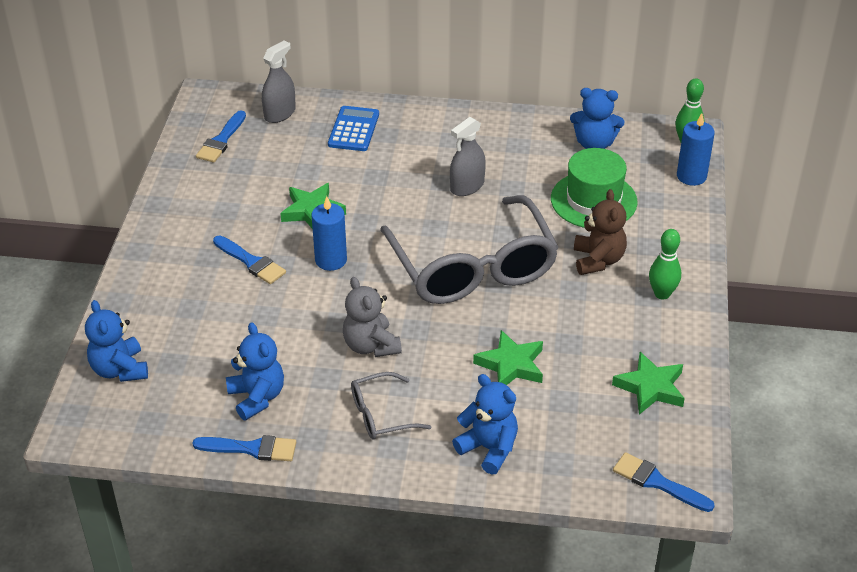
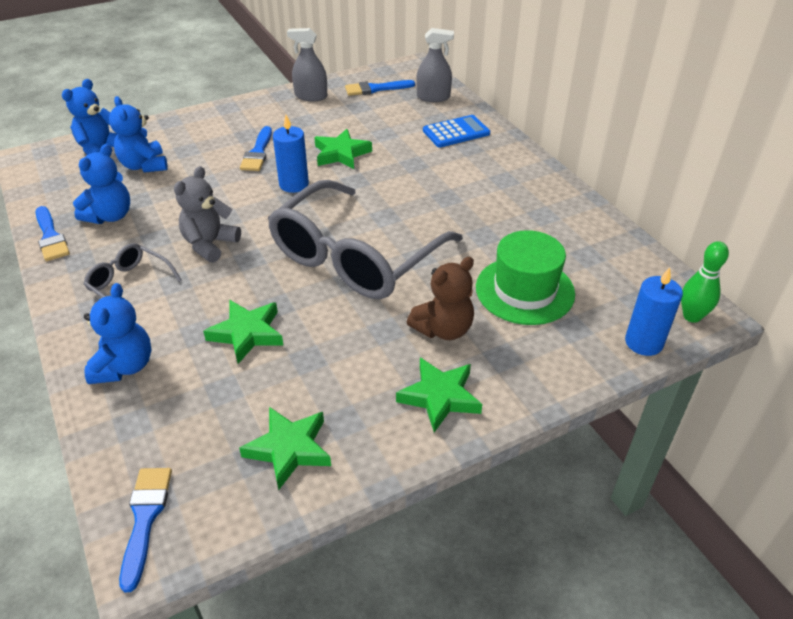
camera: 55 degrees right, 0 degrees up
(467, 186) = (455, 211): grey spray bottle -> grey spray bottle (311, 96)
(594, 144) = (604, 257): blue teddy bear -> blue teddy bear (144, 166)
(662, 294) = (440, 397): green bowling pin -> green star

